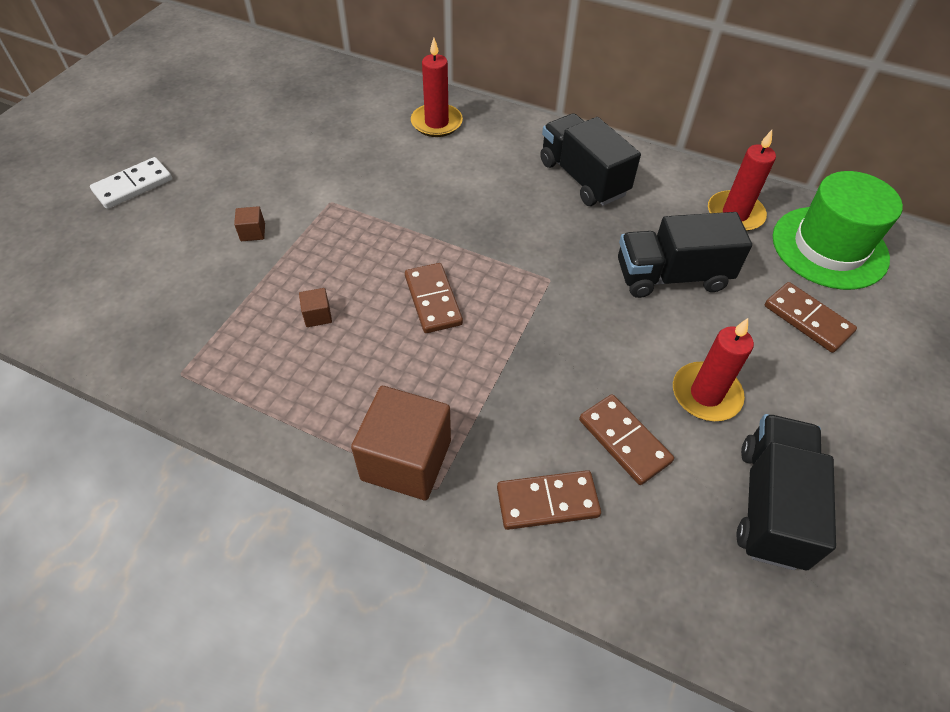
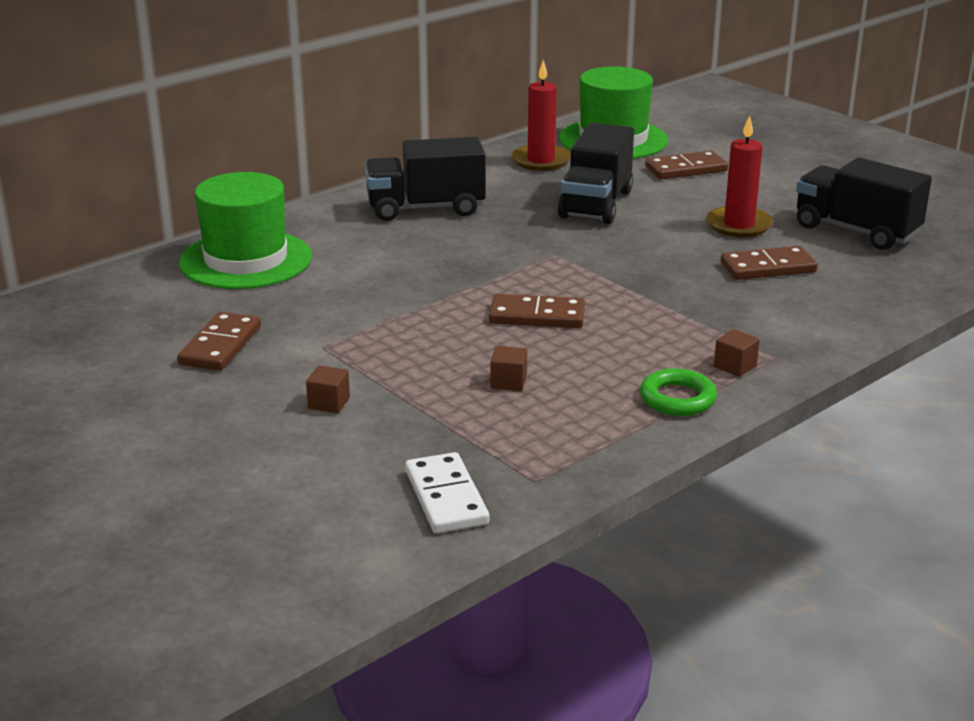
camera: 65 degrees left, 25 degrees down
(133, 185) = (134, 483): white domino -> white domino (446, 497)
(331, 431) = (677, 398): none -> green ring
(406, 460) = (735, 366): brown cube -> brown cube, size x0.42
(436, 123) = (245, 260): red candle -> green hat
(547, 501) = (813, 312): brown domino -> brown domino (220, 345)

